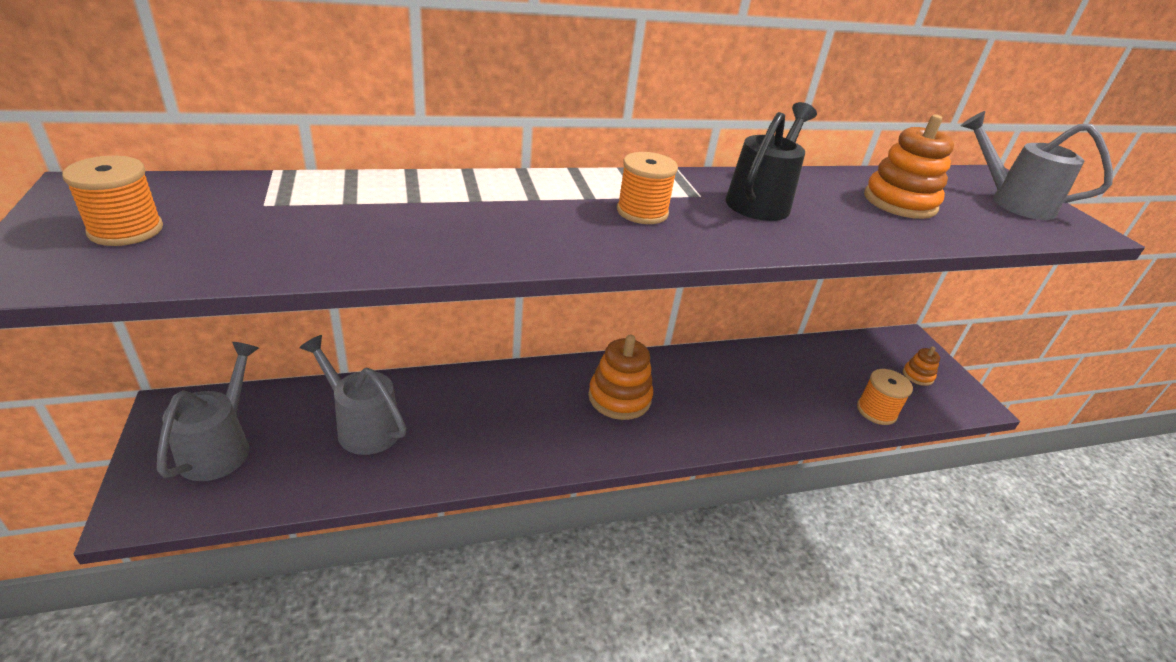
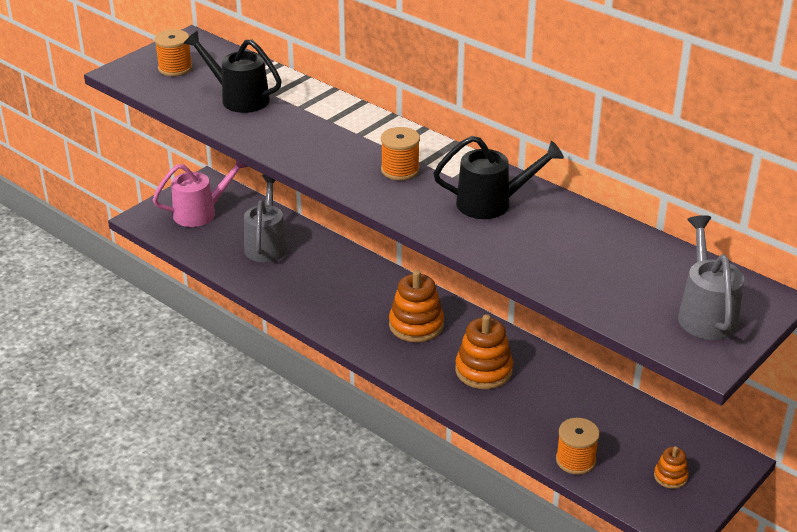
camera: 60 degrees right, 0 degrees up
(220, 446) = (201, 213): grey watering can -> pink watering can
(312, 225) = (239, 98): none -> black watering can
(899, 202) = (597, 258): orange stacking toy -> orange stacking toy (483, 370)

